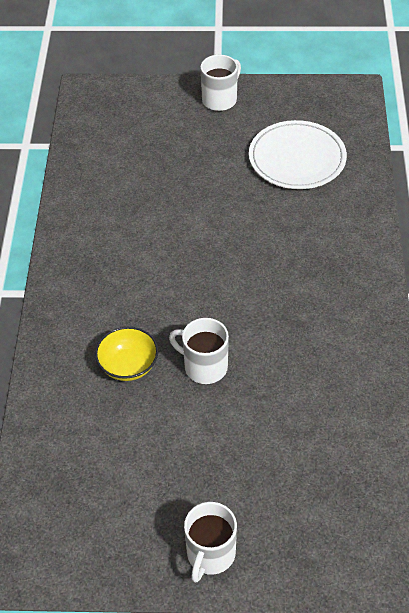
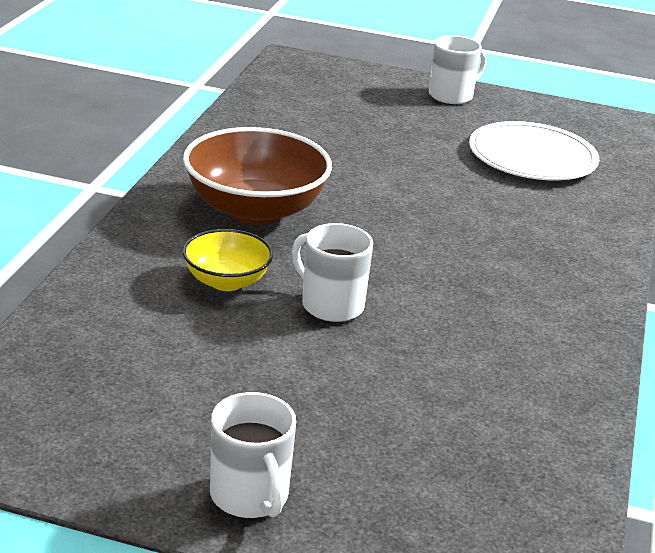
camera: 10 degrees right, 20 degrees down
(121, 284) = (255, 210): none -> brown bowl
(210, 554) = (250, 496): white mug -> white mug turned 60 degrees counterclockwise

